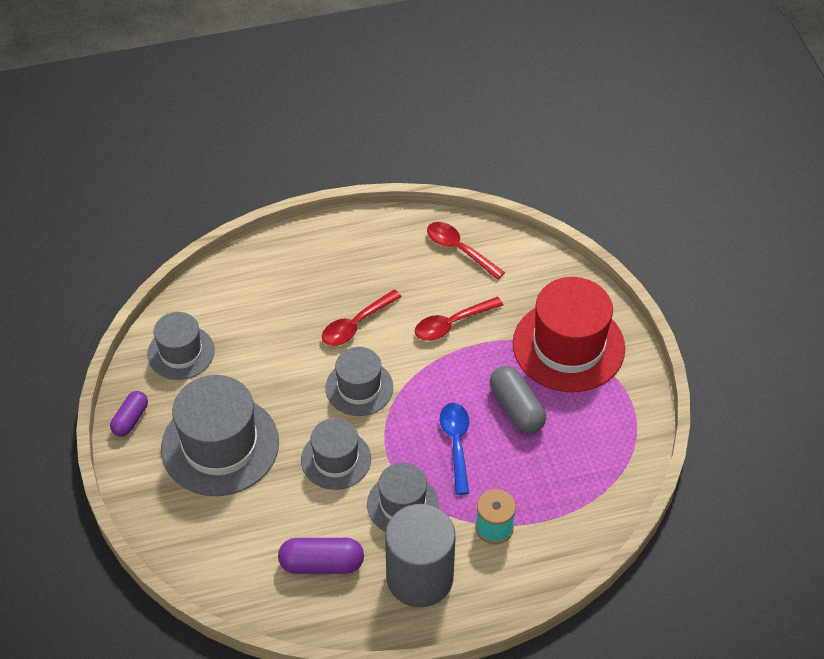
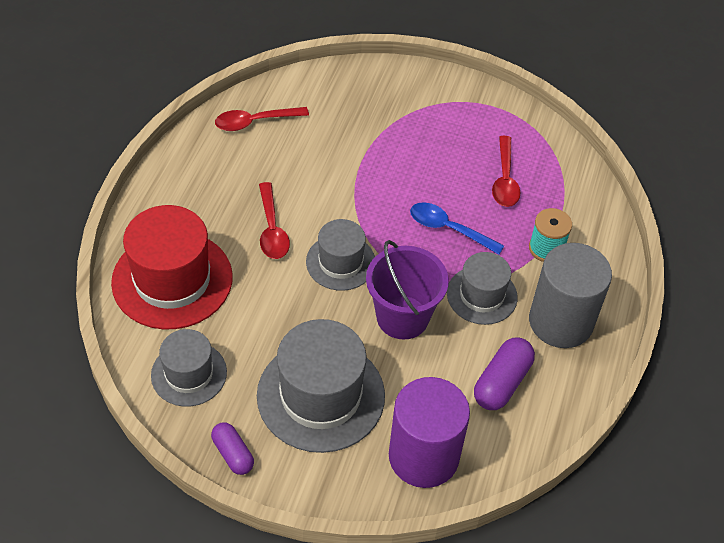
camera: 60 degrees left, 0 degrees up
(211, 544) = (423, 456): none -> purple cylinder
(336, 459) = (402, 317): grey hat -> purple bucket
(452, 324) = (327, 167): red spoon -> red spoon (505, 179)
(516, 408) = (444, 173): grey capsule -> none
(568, 346) = (410, 111): red hat -> red hat (172, 280)

